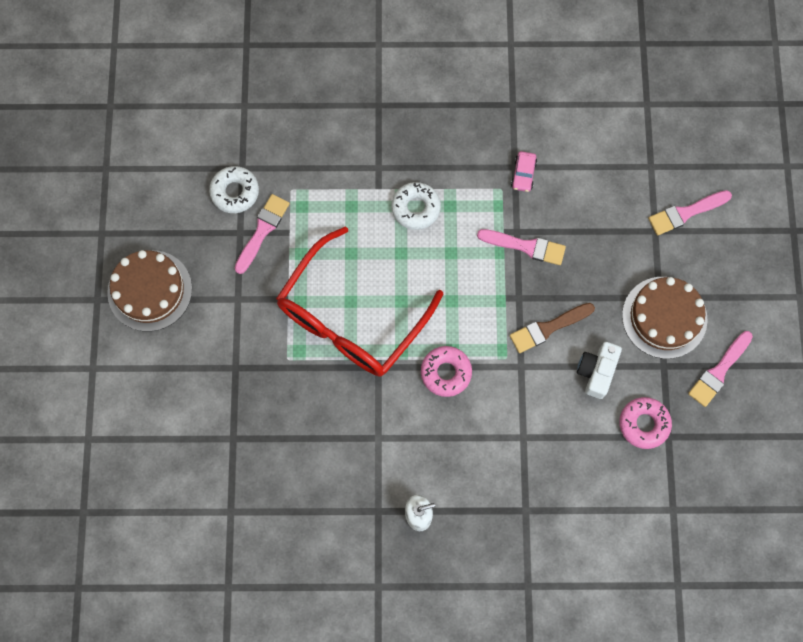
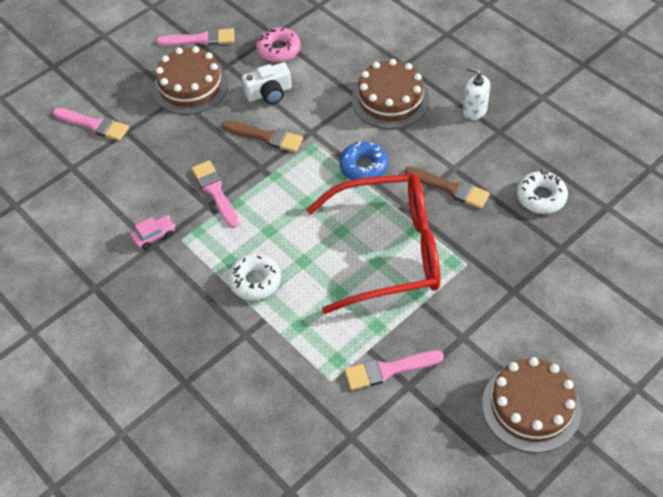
camera: 130 degrees left, 20 degrees down
(235, 192) = (378, 422): white donut -> white donut (541, 197)
(362, 415) = (450, 188): none -> brown brush
(446, 372) = (363, 166): pink donut -> blue donut
(496, 460) = (390, 99): none -> brown cake

